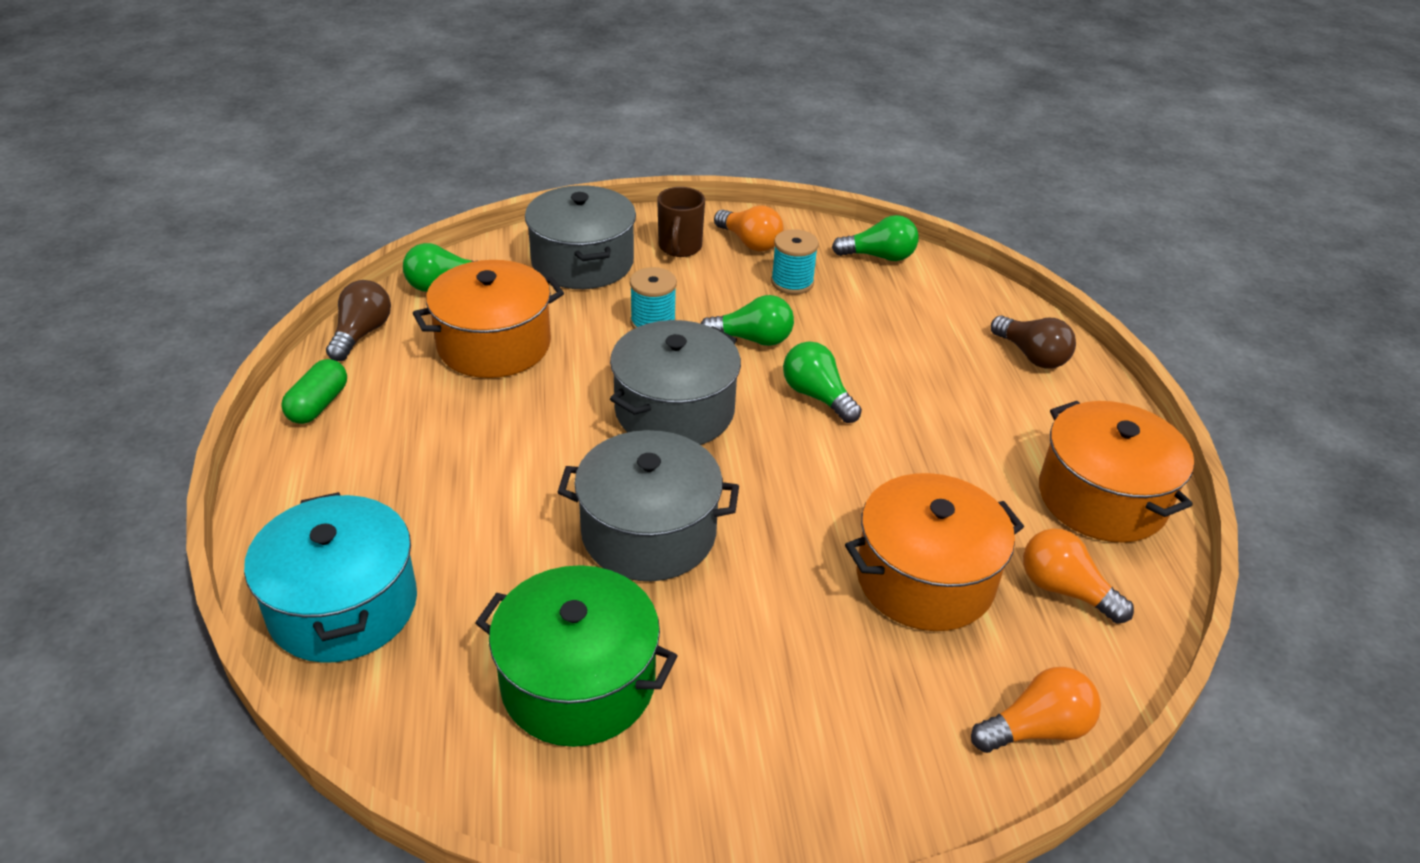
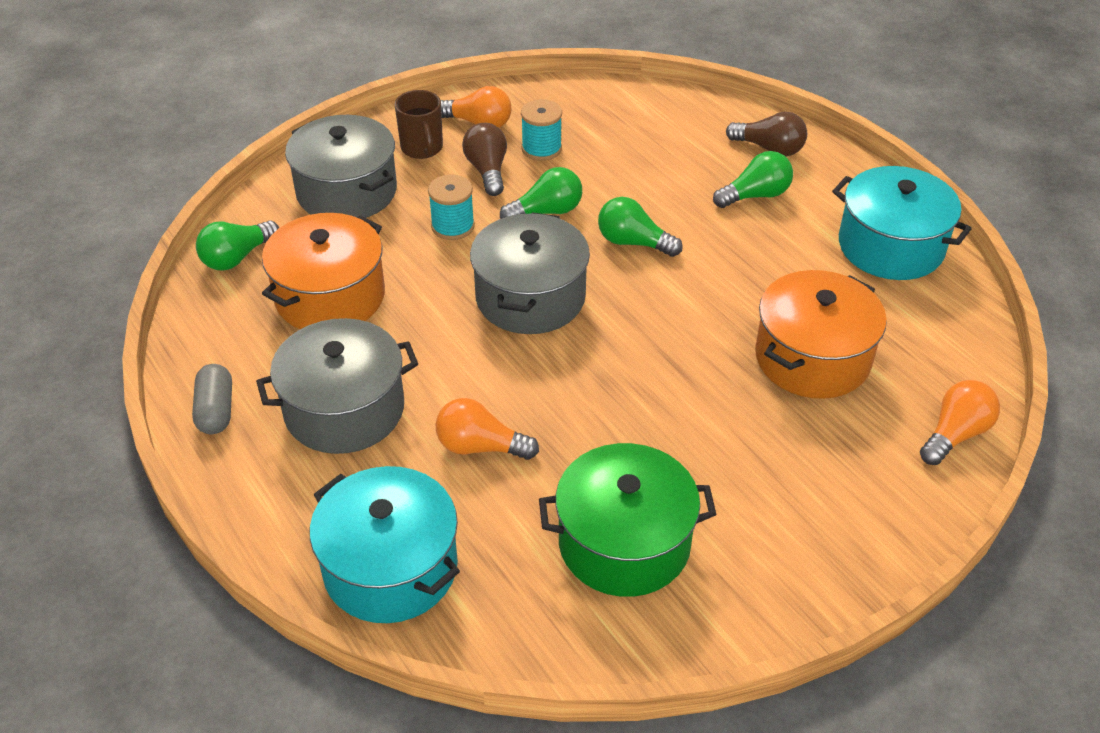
camera: 25 degrees left, 5 degrees up
(318, 405) = (216, 410): green capsule -> grey capsule
(361, 334) = (198, 331): brown light bulb -> brown light bulb (487, 170)
(648, 533) = (587, 406): grey pot -> grey pot (344, 410)
(879, 256) = (595, 101): green light bulb -> green light bulb (755, 195)
(1064, 590) = (910, 327): orange light bulb -> orange light bulb (480, 447)
(1101, 498) = (890, 246): orange pot -> turquoise pot

